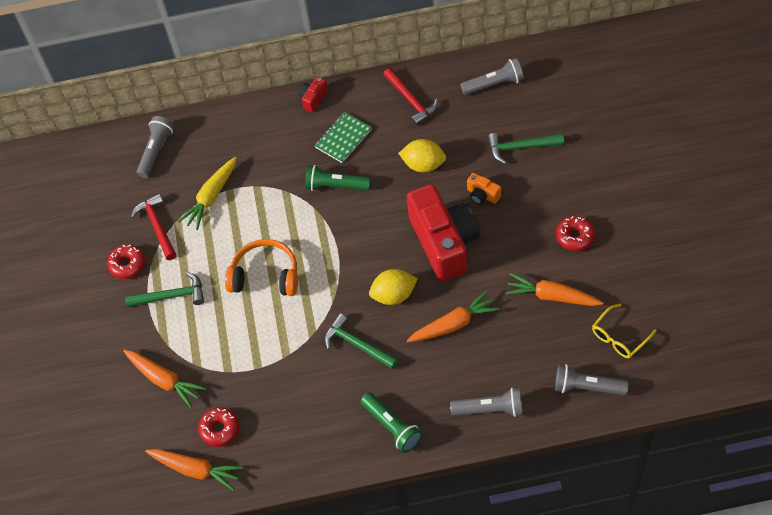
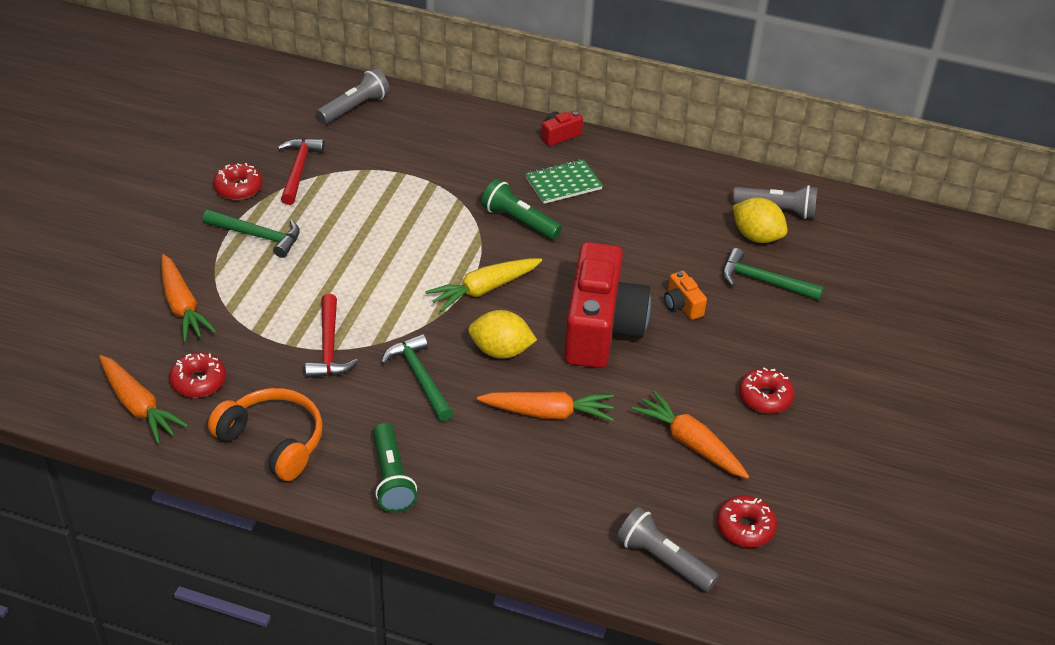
camera: 20 degrees right, 15 degrees down
(211, 197) = (377, 171): yellow carrot -> yellow carrot (484, 289)
(265, 276) = (373, 265): orange headphones -> orange headphones (273, 441)
(411, 100) = (667, 183): red hammer -> red hammer (329, 347)
(423, 165) = (635, 246): yellow lemon -> yellow lemon (756, 236)
(490, 409) = (523, 521): grey flashlight -> none
(619, 337) = (745, 527): yellow glasses -> red donut

